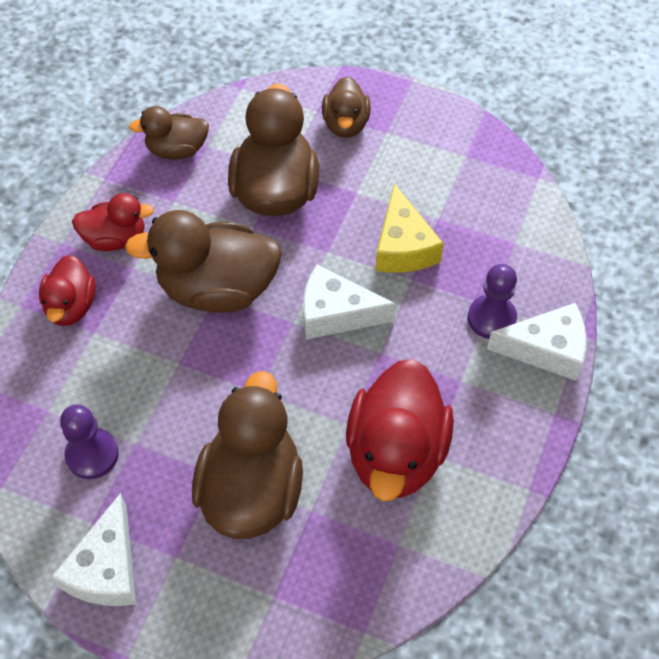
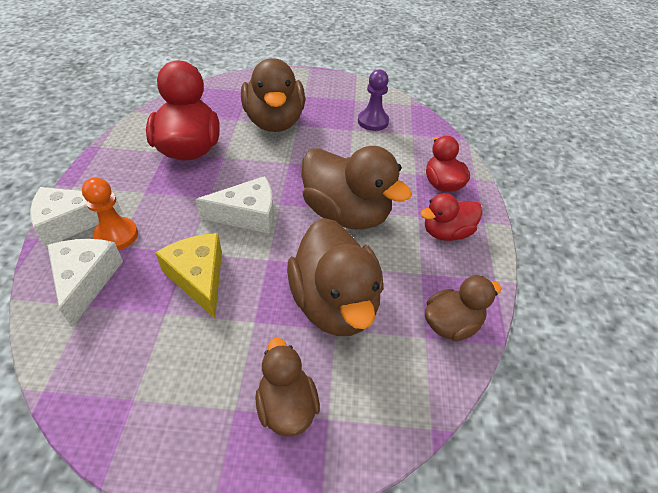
camera: 160 degrees right, 10 degrees down
(106, 568) = (336, 88): white cheese -> white cheese (86, 280)
(217, 289) = (346, 214): brown duck -> brown duck turned 60 degrees clockwise
(491, 318) = (116, 235): purple pawn -> orange pawn

